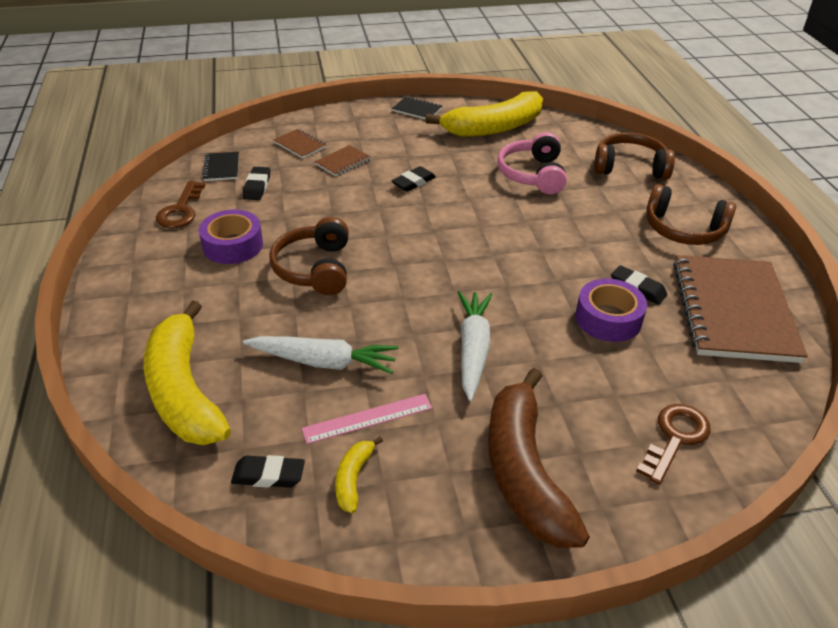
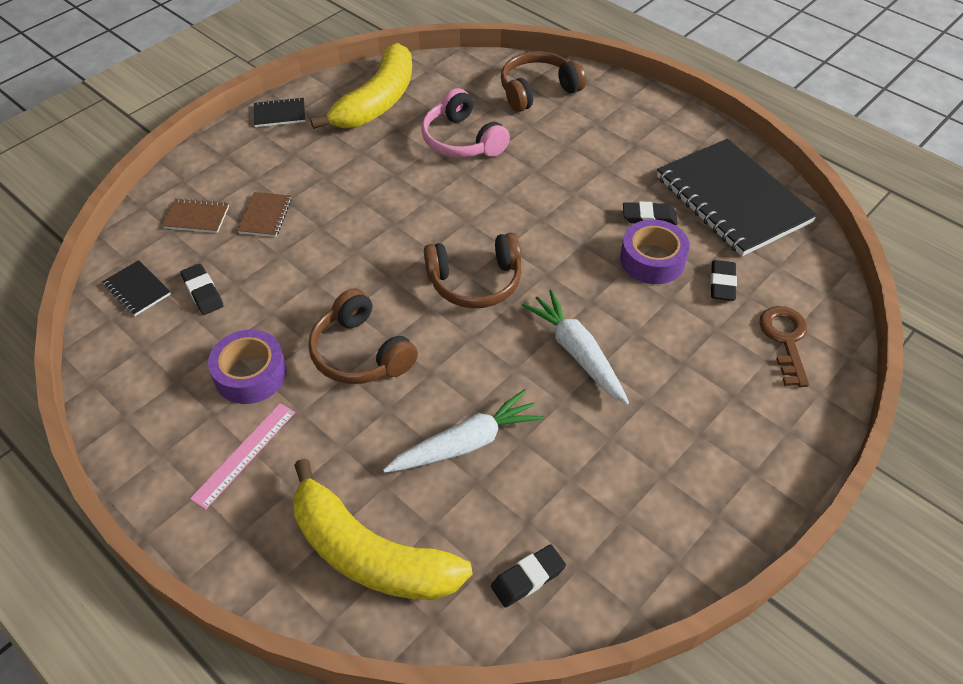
camera: 35 degrees left, 10 degrees up
(181, 210) = (147, 365): brown key -> none
(353, 479) = (597, 532): yellow banana -> none
(368, 418) = (555, 472): pink ruler -> pink ruler (244, 454)
(413, 182) = (360, 204): black eraser -> black eraser (722, 283)
(524, 471) = (712, 438): brown banana -> none
(683, 230) = (634, 138): brown headphones -> brown headphones (475, 282)
(733, 311) = (732, 199): brown notebook -> black notebook

